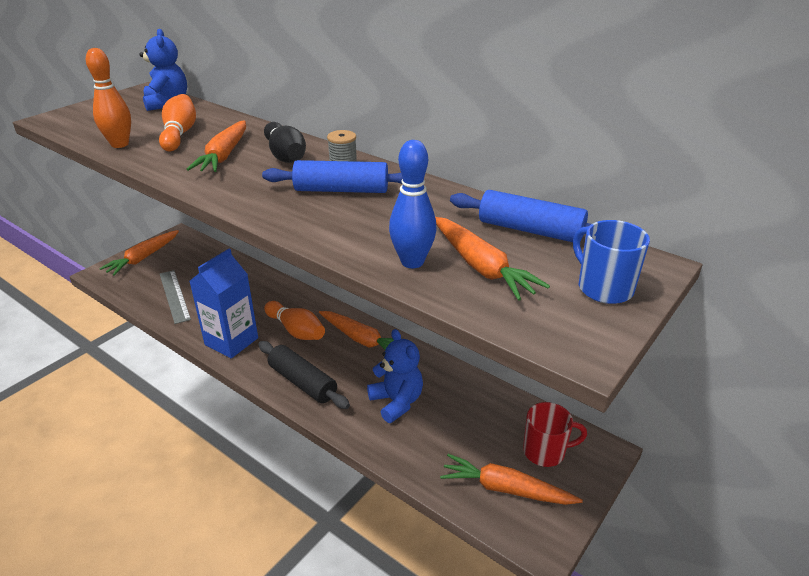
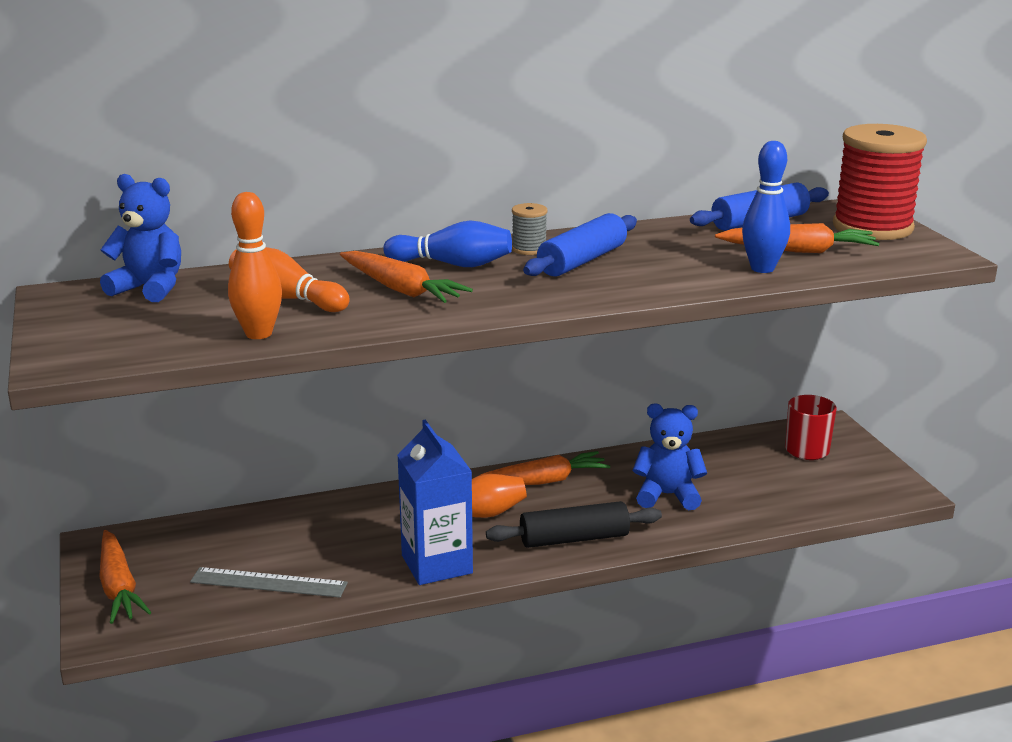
camera: 55 degrees left, 10 degrees down
(285, 155) = (452, 264): black bowling pin -> blue bowling pin
(506, 489) = (835, 483): orange carrot -> none
(603, 288) = (872, 227): blue mug -> red spool

